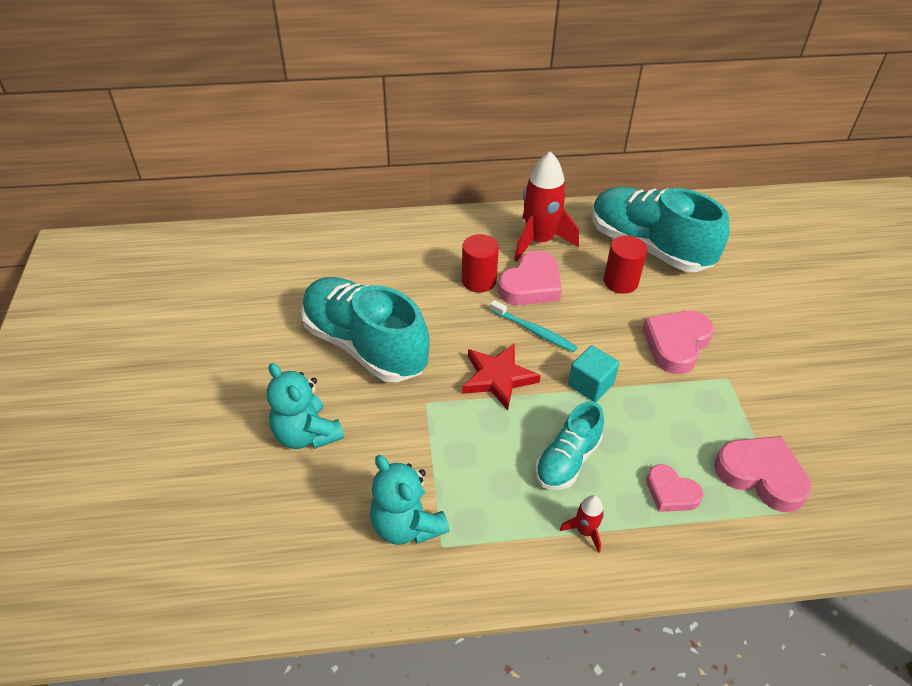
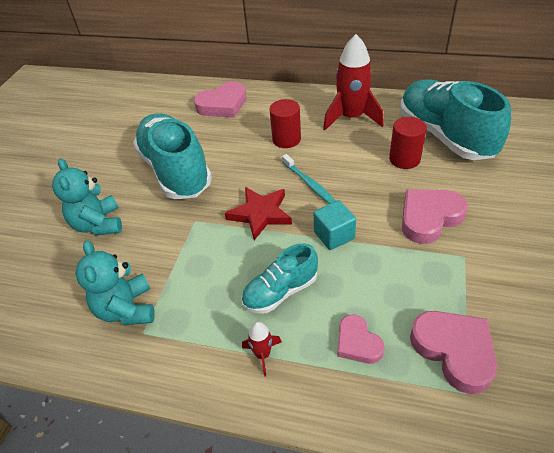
camera: 25 degrees right, 0 degrees up
(531, 285) = (327, 149): pink heart -> pink heart (223, 105)

